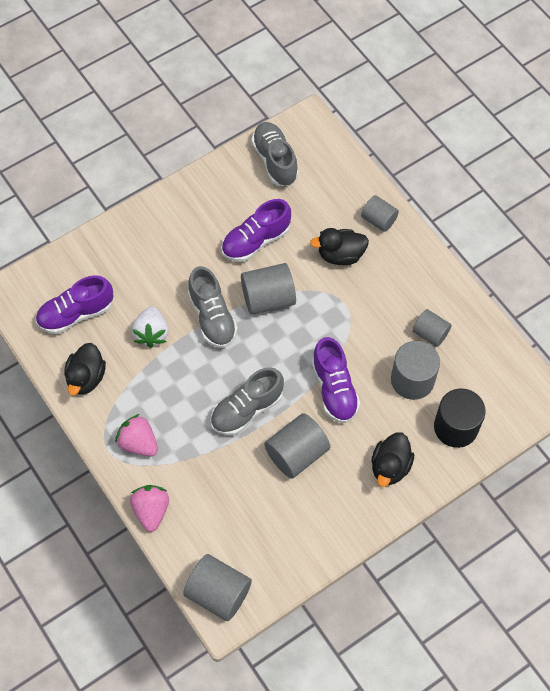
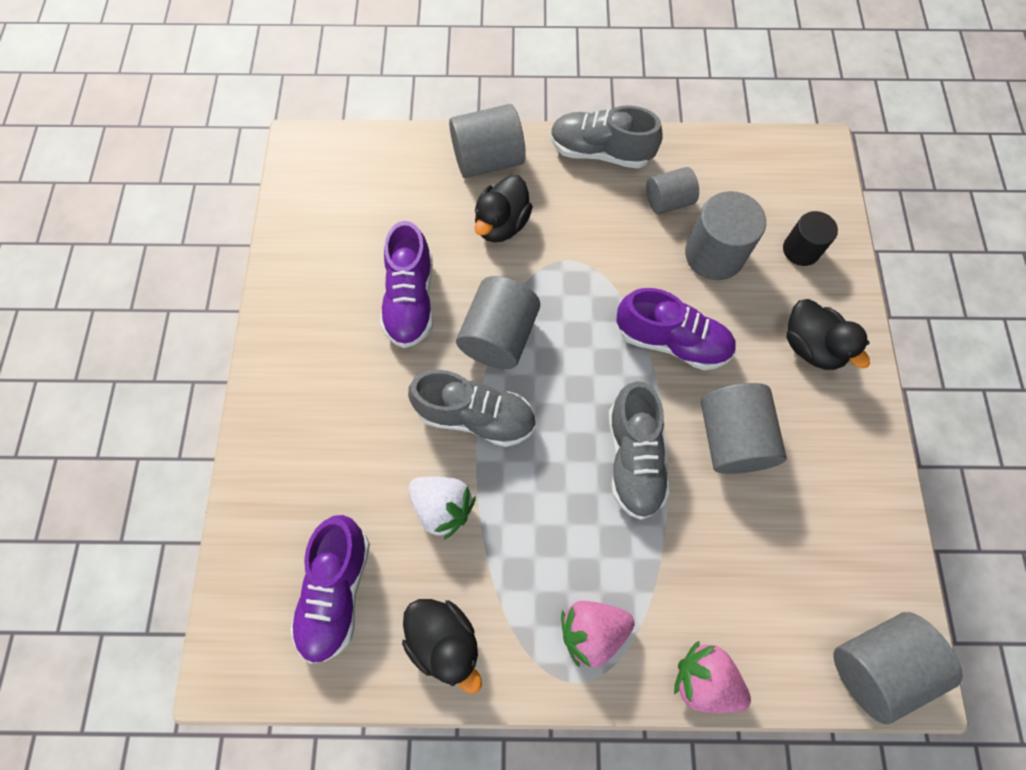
camera: 55 degrees left, 5 degrees up
(275, 160) = (322, 212): grey shoe -> grey shoe (600, 152)
(378, 220) = (488, 160): grey cylinder -> grey cylinder, size x1.59
(456, 427) = (801, 250): black cylinder -> black cylinder, size x0.63

